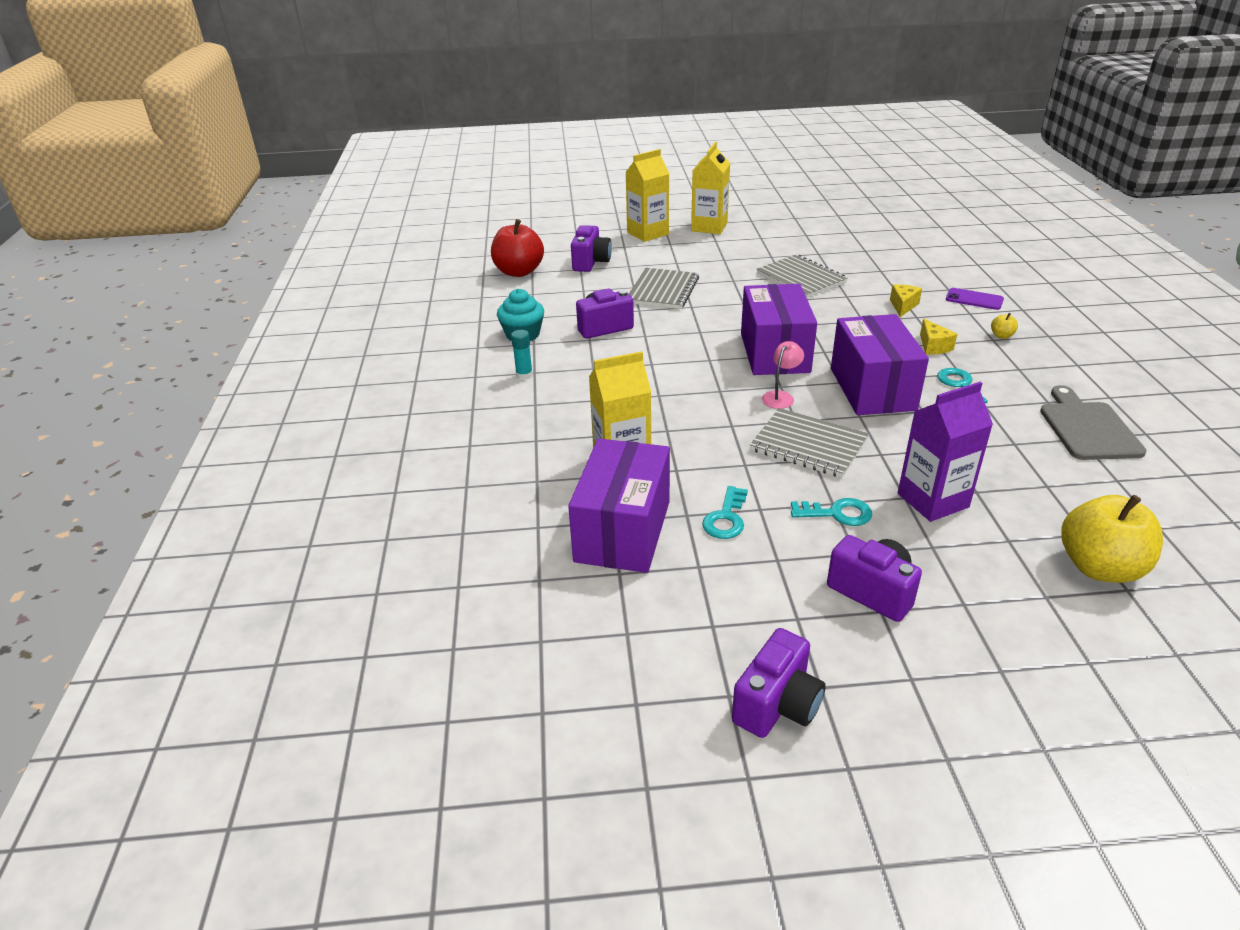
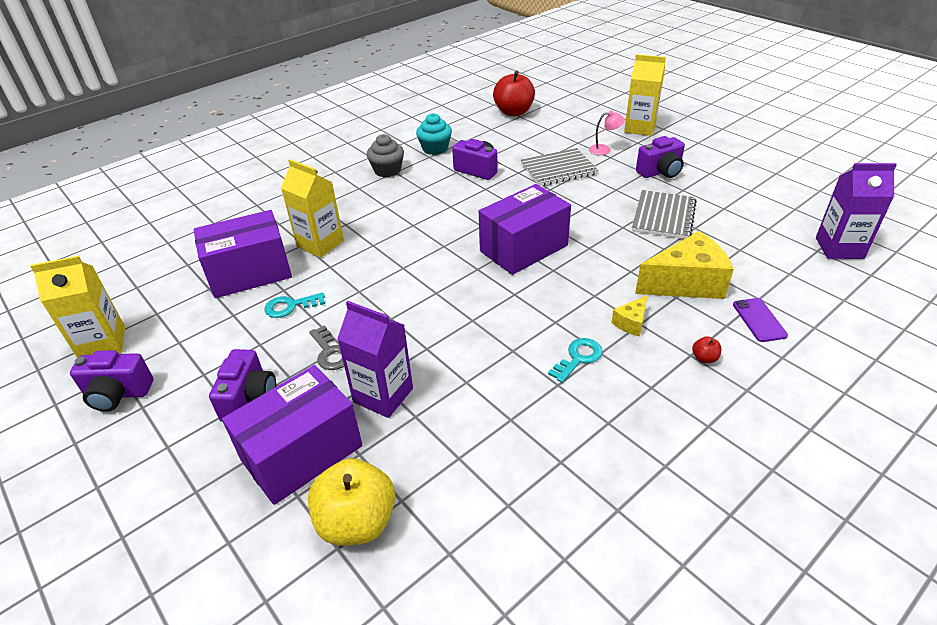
camera: 55 degrees right, 5 degrees up
(524, 375) = (387, 170): turquoise glue stick -> grey cupcake
(591, 262) = (562, 128): purple camera -> purple camera (660, 172)
(709, 227) = (691, 145): yellow carton -> yellow carton (103, 344)
(780, 396) = (462, 274): pink lamp -> pink lamp (604, 150)
(808, 445) = (407, 309): grey notebook -> none
(837, 513) = (330, 352): turquoise key -> grey key
(872, 389) = (520, 313): purple box -> purple box (302, 453)
(903, 306) = (686, 283): yellow cheese -> yellow cheese, size x2.15
(917, 240) = (839, 248): none -> purple carton
(1001, 336) = (704, 358): yellow apple -> red apple
(1087, 428) = (584, 462): grey cutting board -> none

